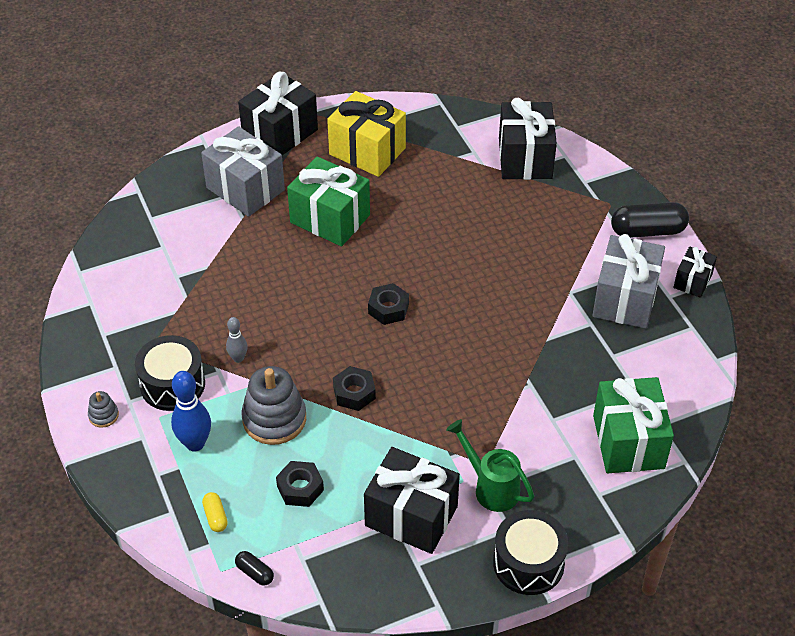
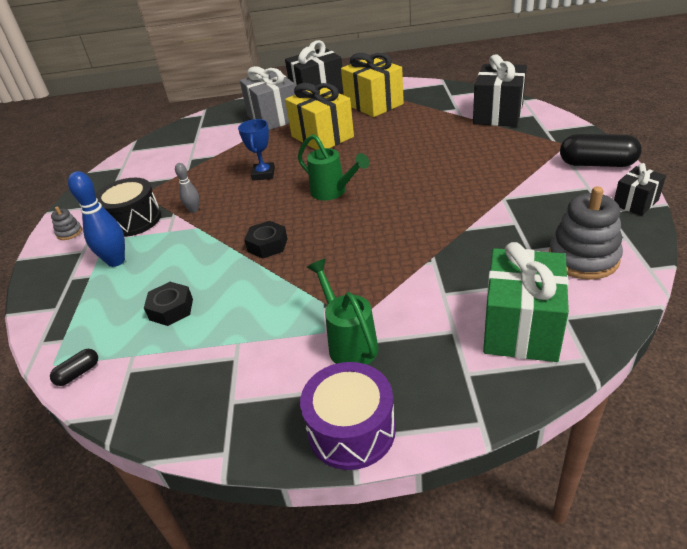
camera: 25 degrees right, 10 degrees down
(215, 517) = (86, 318): yellow capsule -> none
(255, 573) = (78, 373): black capsule -> black capsule turned 75 degrees clockwise
(274, 419) = (189, 254): grey stacking toy -> grey stacking toy (583, 258)
(290, 291) = (263, 174): none -> blue trophy
(330, 219) = (322, 137): green gift -> yellow gift
(388, 309) = (333, 192): black nut -> green watering can
(411, 516) = (254, 353): black gift -> none
(528, 563) = (351, 430): black drum -> purple drum
(625, 299) = (558, 208): grey gift -> none

